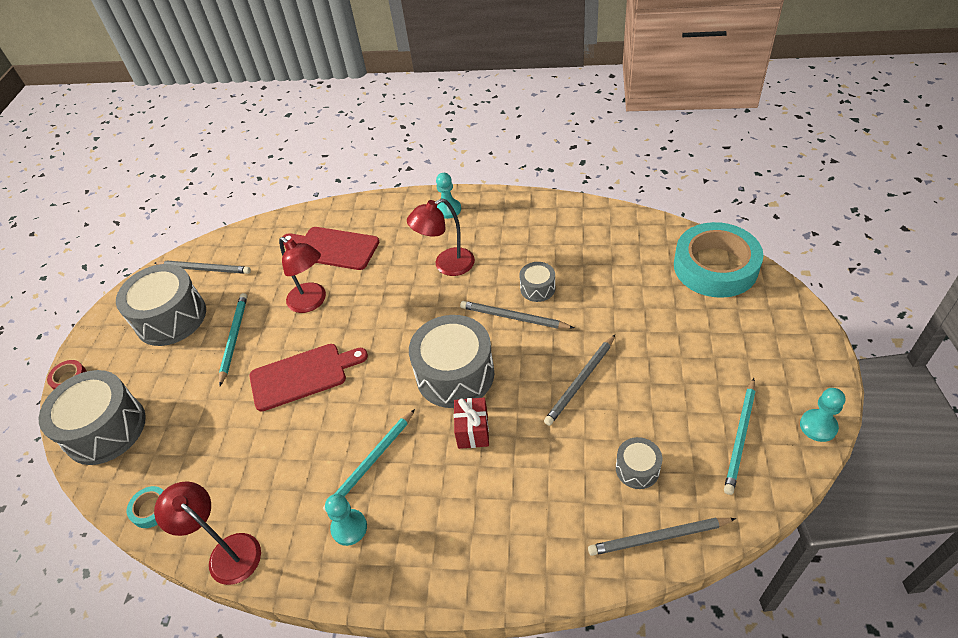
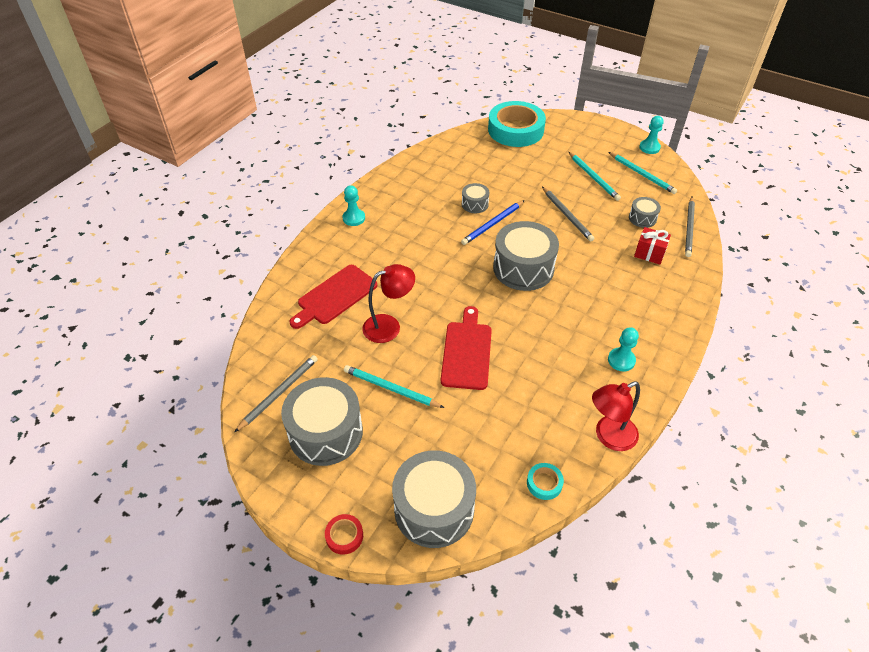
camera: 70 degrees left, 0 degrees up
(371, 462) = (573, 334): turquoise pencil -> turquoise pencil (593, 177)
(446, 265) = (414, 239): red lamp -> none
(473, 431) = (576, 275): red gift -> red gift (649, 254)
(513, 317) = (492, 224): grey pencil -> blue pencil

